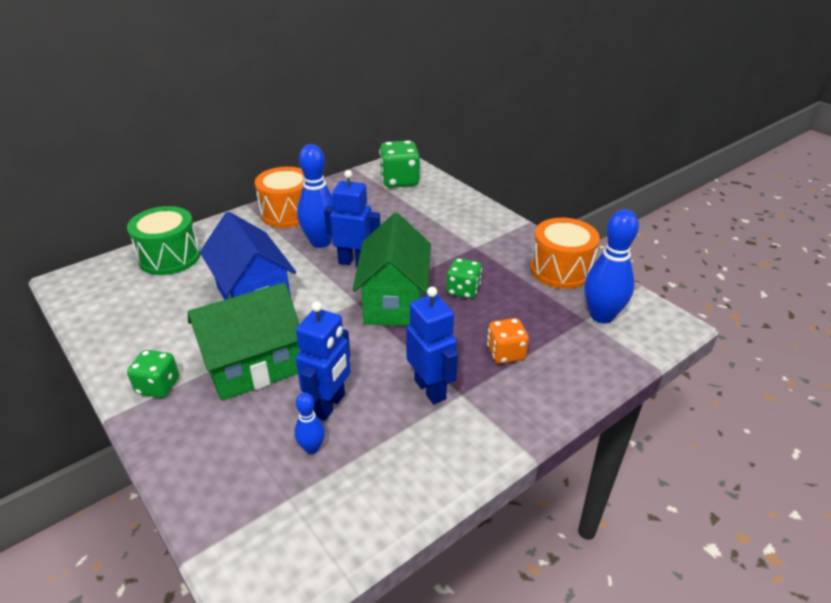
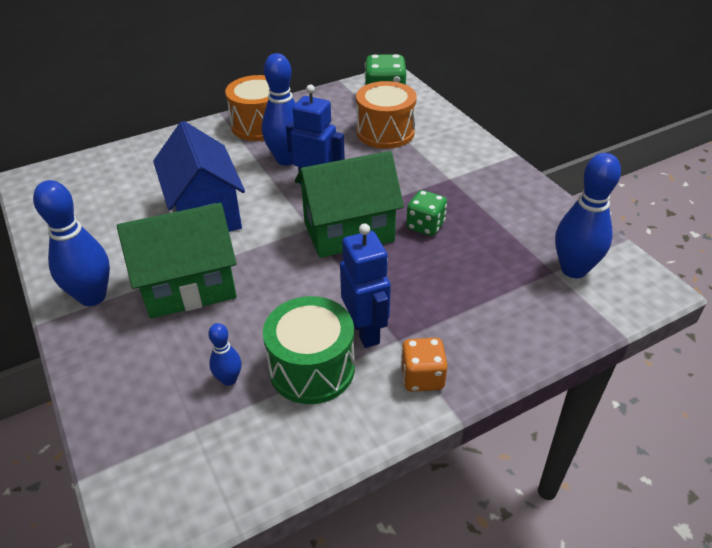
camera: 10 degrees right, 5 degrees up
(158, 386) = (92, 297): green dice -> blue bowling pin
(169, 257) = (132, 163): green drum -> green drum (312, 368)
(329, 405) = (257, 336): blue robot -> none
(394, 302) = (348, 232): green house -> green house turned 60 degrees clockwise
(505, 353) = (456, 300): orange dice -> orange dice (422, 377)
(561, 270) = (539, 213): orange drum -> orange drum (385, 132)

